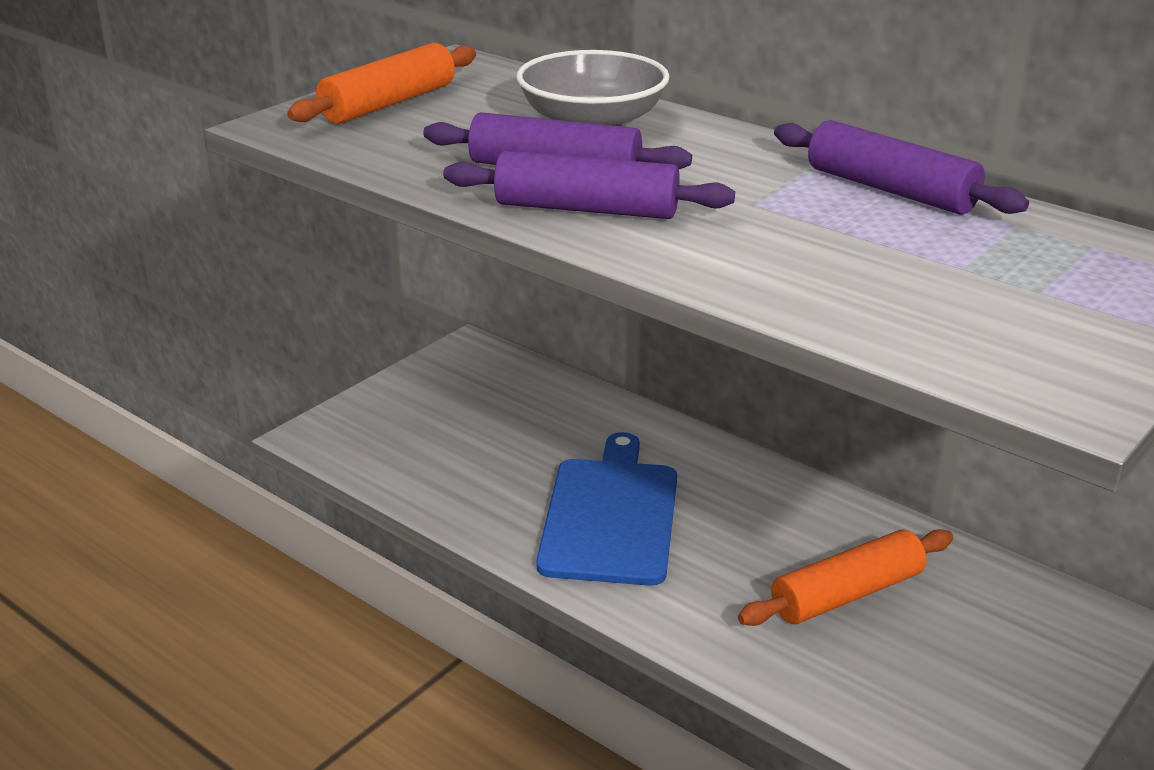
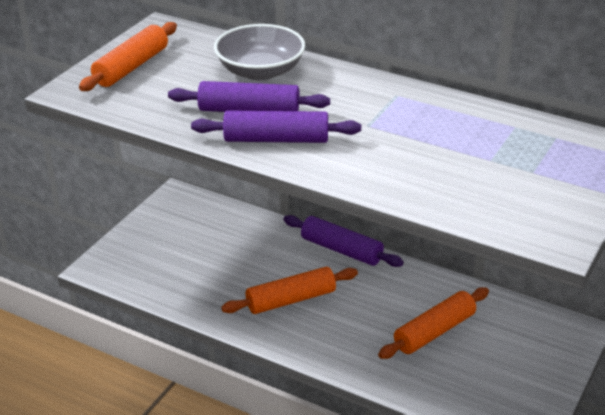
camera: 10 degrees left, 5 degrees up
(611, 516) = (291, 299): blue cutting board -> orange rolling pin
(890, 190) = (442, 108): purple rolling pin -> purple rolling pin (341, 250)

